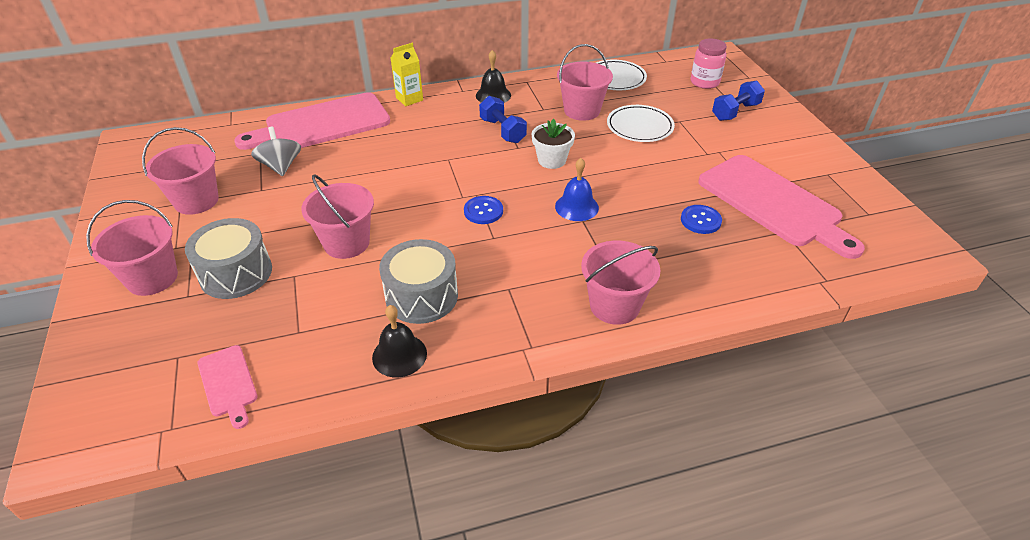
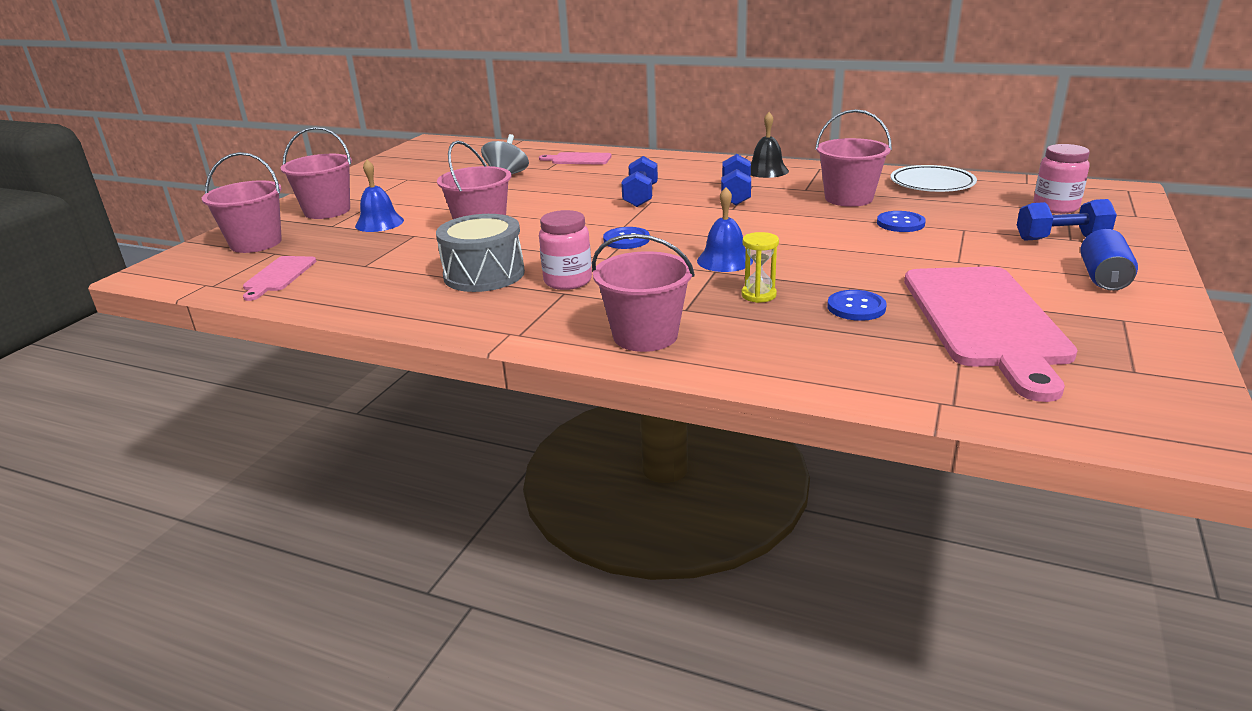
camera: 40 degrees right, 15 degrees down
(196, 201) = (419, 180): pink bucket -> pink bucket (256, 243)
(236, 273) = (379, 223): grey drum -> blue bell
(322, 124) = (578, 159): pink cutting board -> pink cutting board, size x0.46
(399, 355) = (408, 301): black bell -> none
(409, 99) = (679, 158): yellow carton -> none
(433, 156) = (641, 196): none -> blue dumbbell
(496, 275) = (568, 281): none -> pink jar
(552, 160) = (753, 224): white flower pot -> none
(636, 233) = (758, 295): none -> yellow hourglass
(639, 127) = (900, 223): white plate -> blue button
(787, 141) = (1103, 278): none -> blue can

